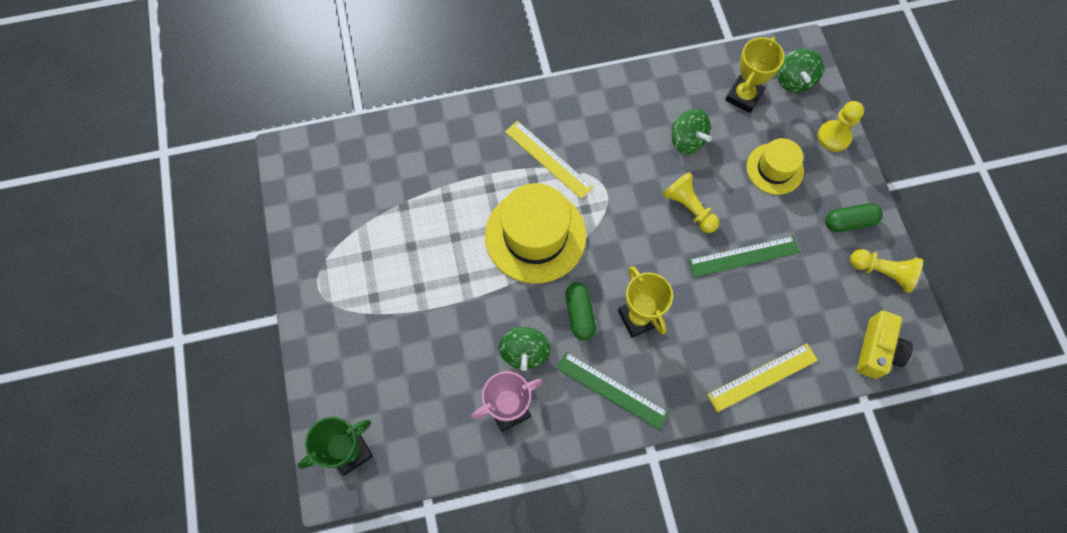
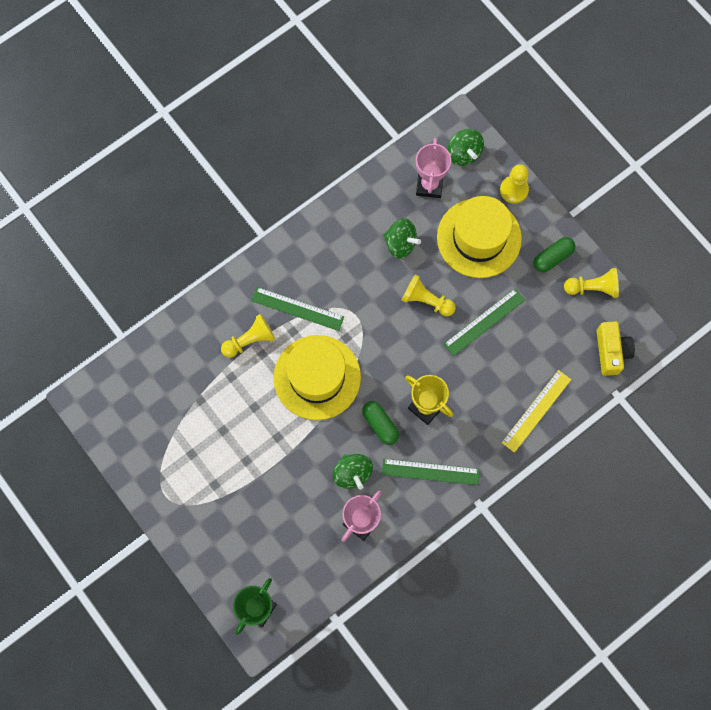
camera: 25 degrees left, 5 degrees up
(484, 169) = (250, 340): none -> yellow pawn
(548, 159) = (297, 309): yellow ruler -> green ruler
(743, 96) = (429, 185): yellow trophy -> pink trophy
(774, 169) = (479, 238): yellow hat -> yellow hat, size x1.72

